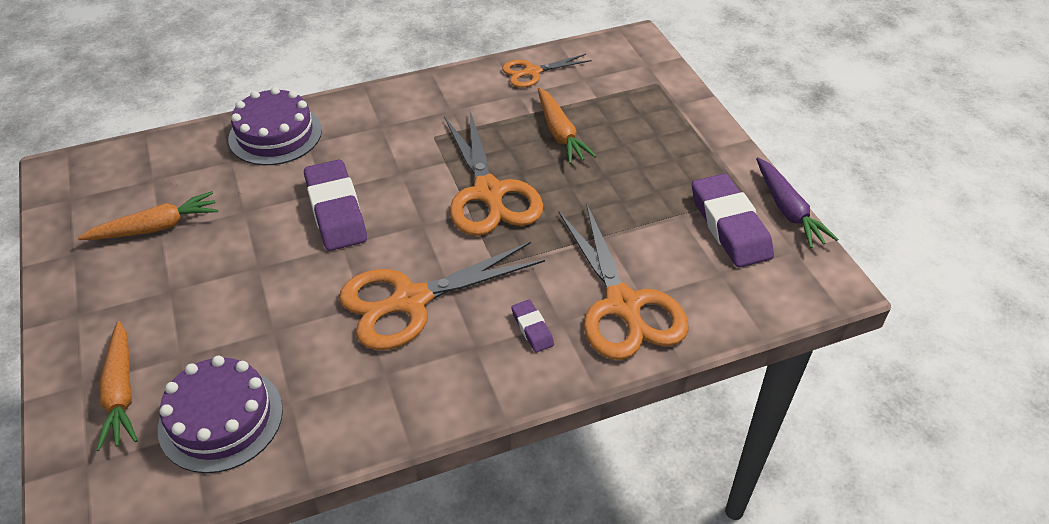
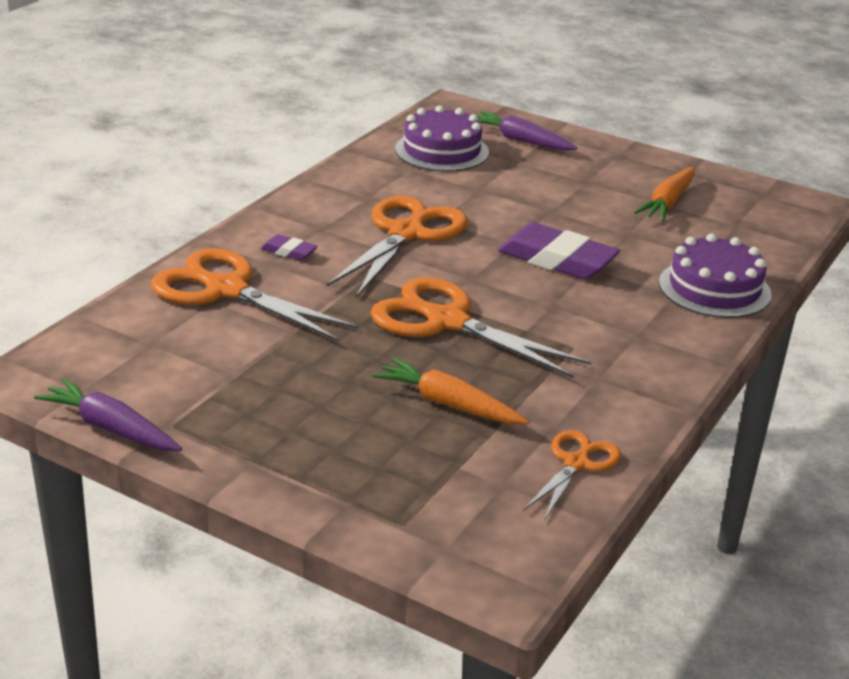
camera: 140 degrees right, 15 degrees down
(121, 392) = (521, 140): orange carrot -> purple carrot
(729, 226) = (170, 387): purple eraser -> none

